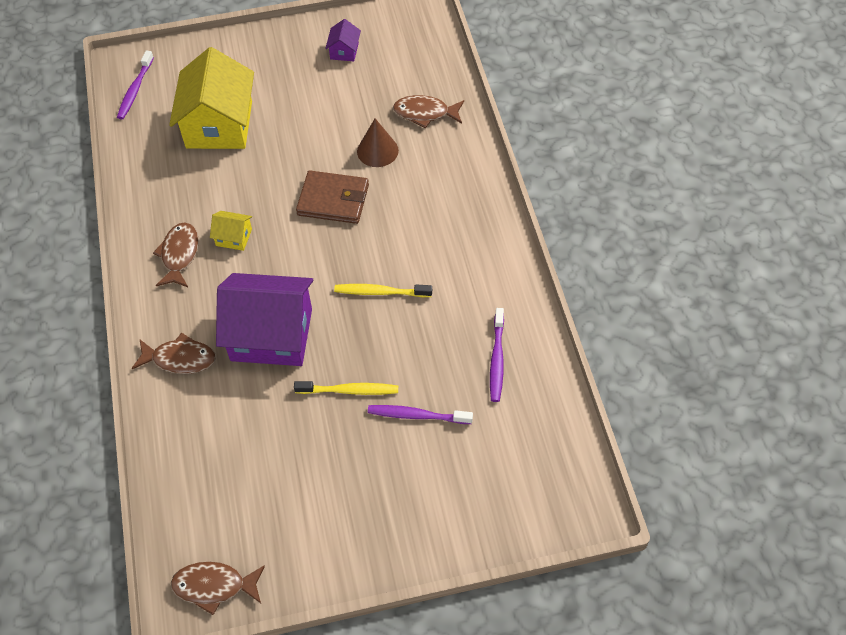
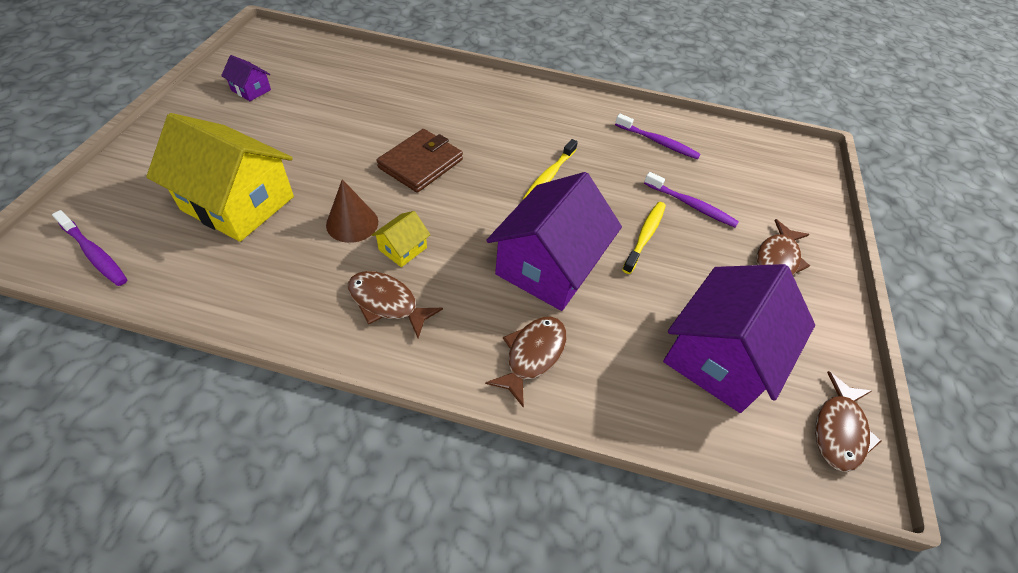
camera: 70 degrees left, 5 degrees down
(244, 483) = (719, 356): none -> purple house
(377, 151) = (391, 117): brown cone -> brown cone (352, 223)
(417, 415) = (691, 205): purple toothbrush -> purple toothbrush turned 90 degrees counterclockwise
(425, 113) = (378, 78): brown fish -> brown fish (777, 259)

